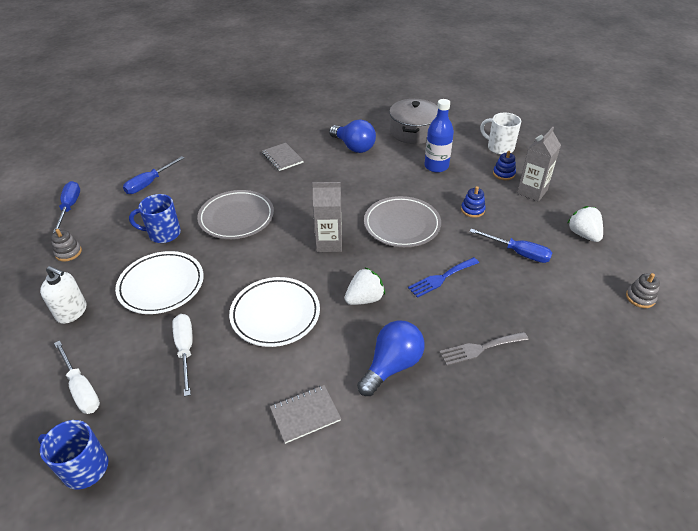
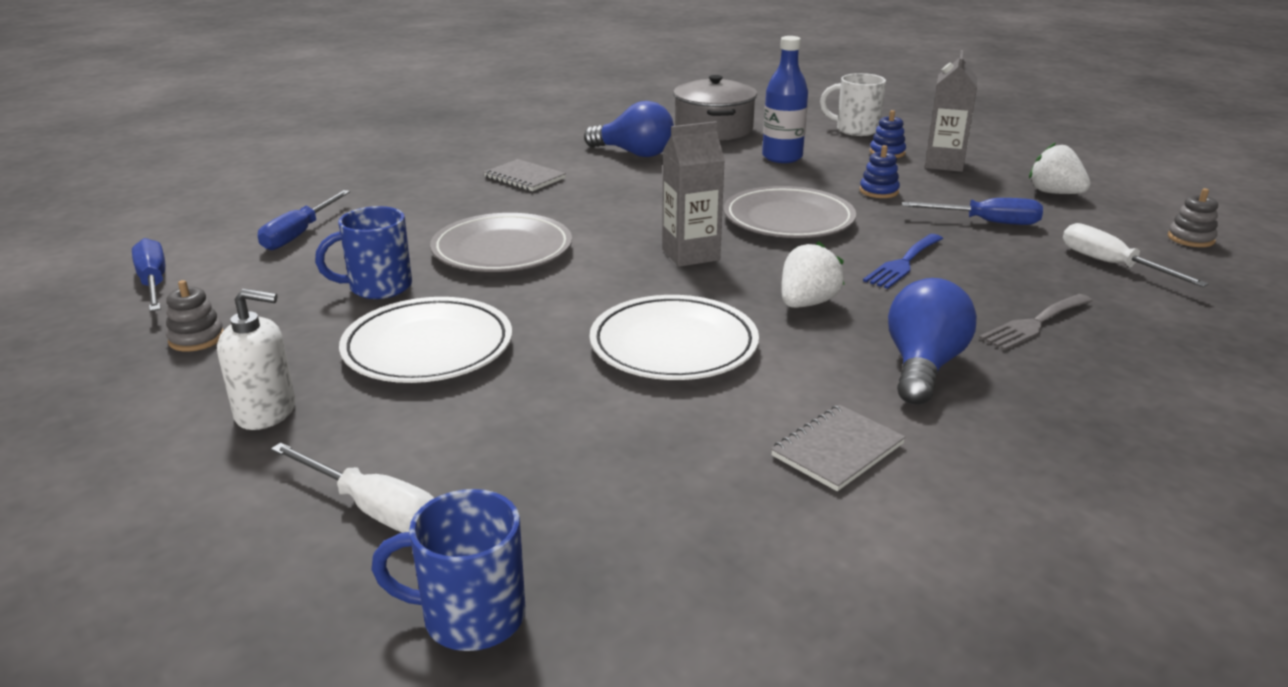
camera: 20 degrees left, 15 degrees down
(185, 350) = (546, 416): white screwdriver -> white screwdriver (1111, 264)

